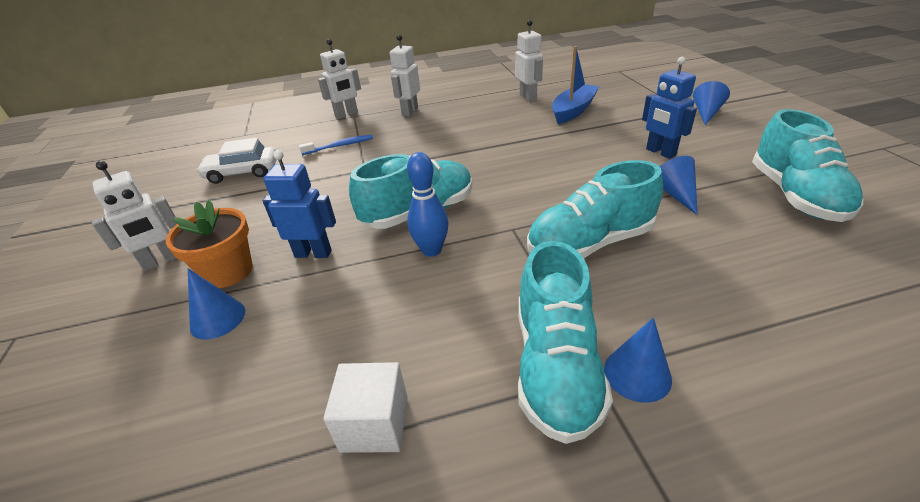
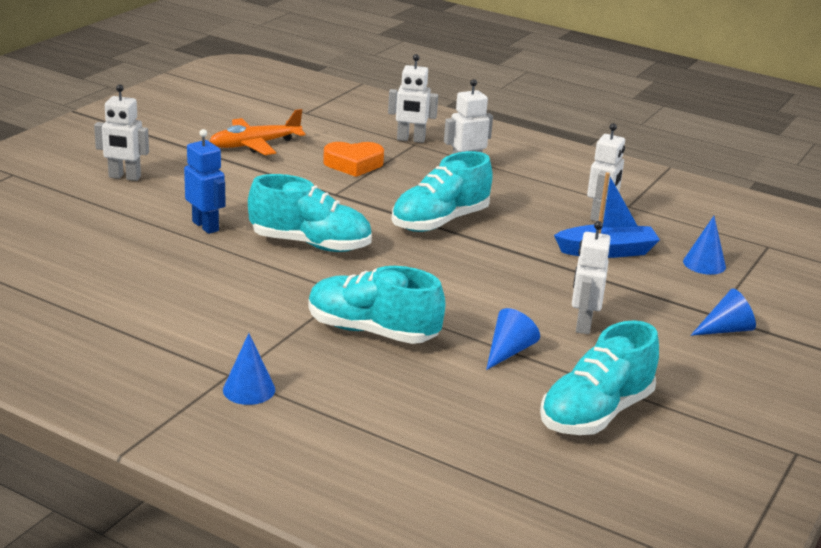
camera: 40 degrees right, 10 degrees down
(217, 318) = (107, 227): blue cone -> blue cone (704, 264)
(228, 271) = (147, 206): orange flower pot -> none
(243, 172) = (255, 145): white car -> orange plane
(340, 146) = (353, 164): blue toothbrush -> orange heart
(374, 424) = (101, 316): white cube -> none
(431, 250) = (272, 269): blue bowling pin -> none
(556, 366) = (218, 359): turquoise shoe -> turquoise shoe (440, 221)
(660, 152) = (583, 324): blue robot -> white robot

